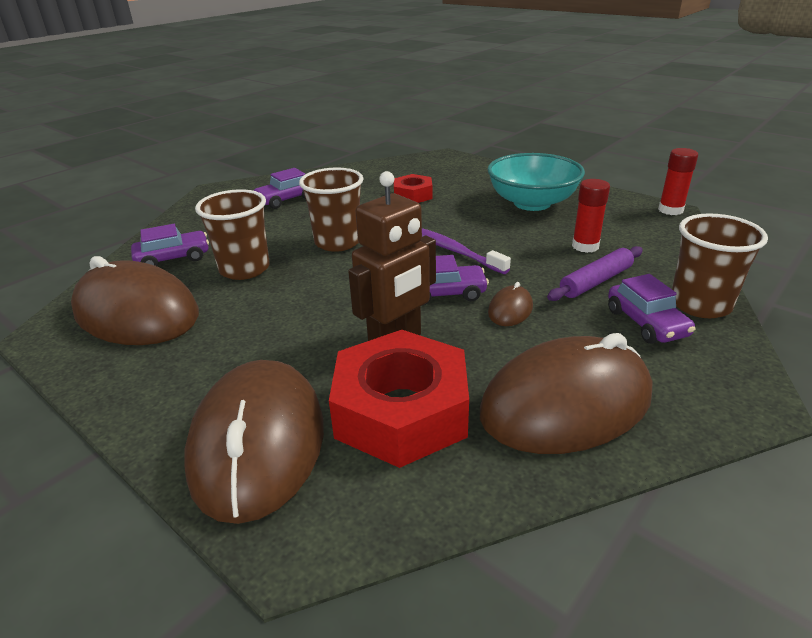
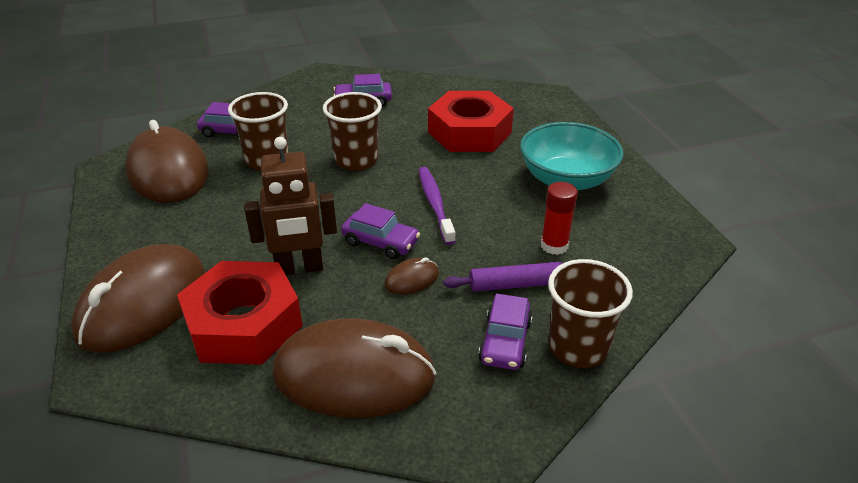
camera: 30 degrees right, 5 degrees up
(413, 195) = (469, 132): red nut -> red nut, size x1.90
(670, 210) = (697, 239): red glue stick -> none

